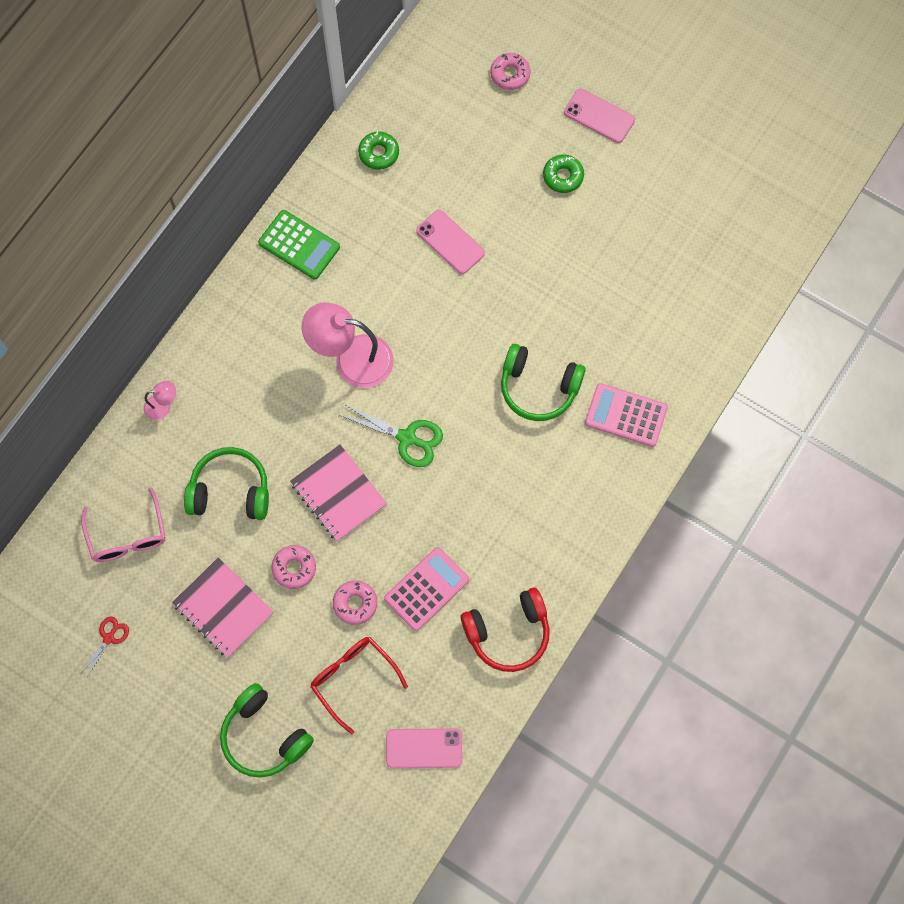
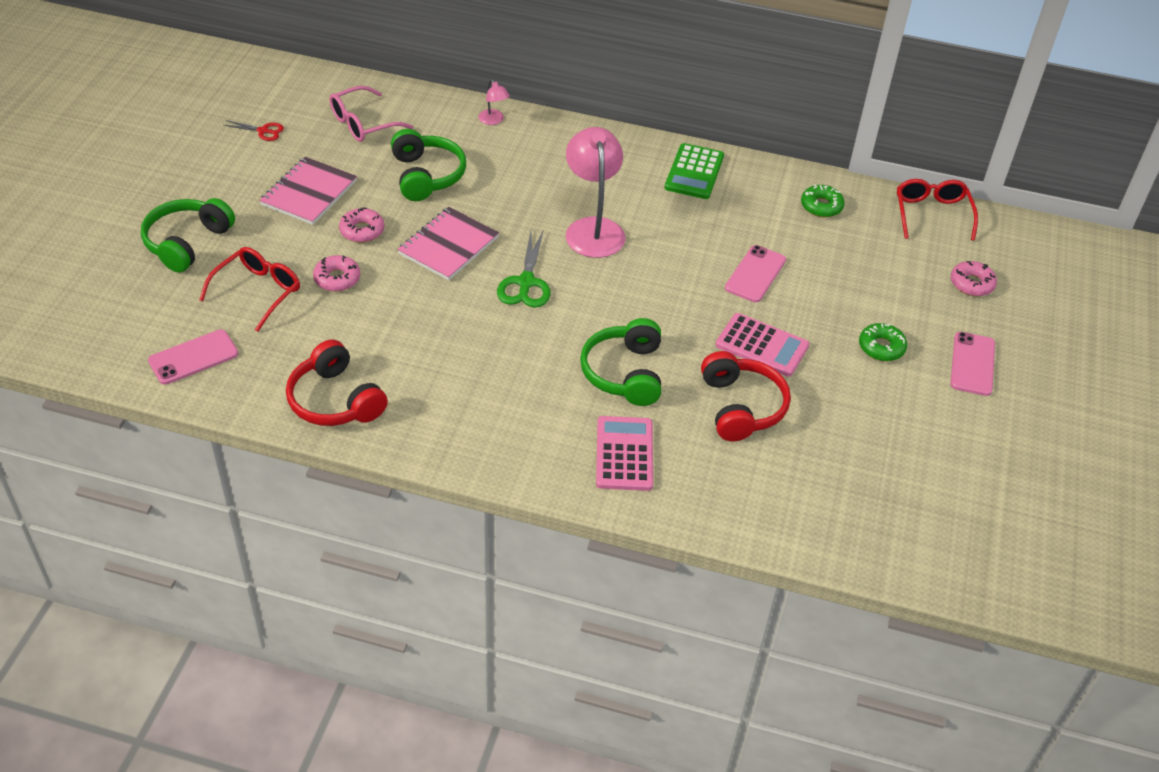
camera: 70 degrees right, 25 degrees down
(415, 66) = (931, 214): none -> red glasses
(424, 748) = (193, 357): pink phone -> pink phone turned 75 degrees clockwise
(426, 589) = (367, 327): pink calculator -> pink calculator (762, 345)
(599, 309) = (741, 407): none -> red headphones

